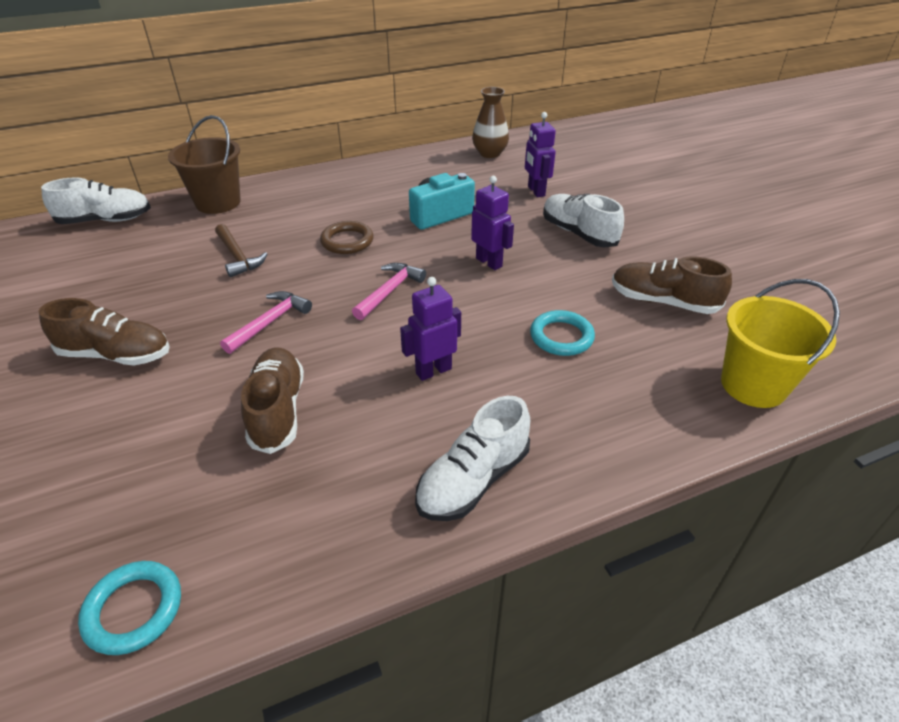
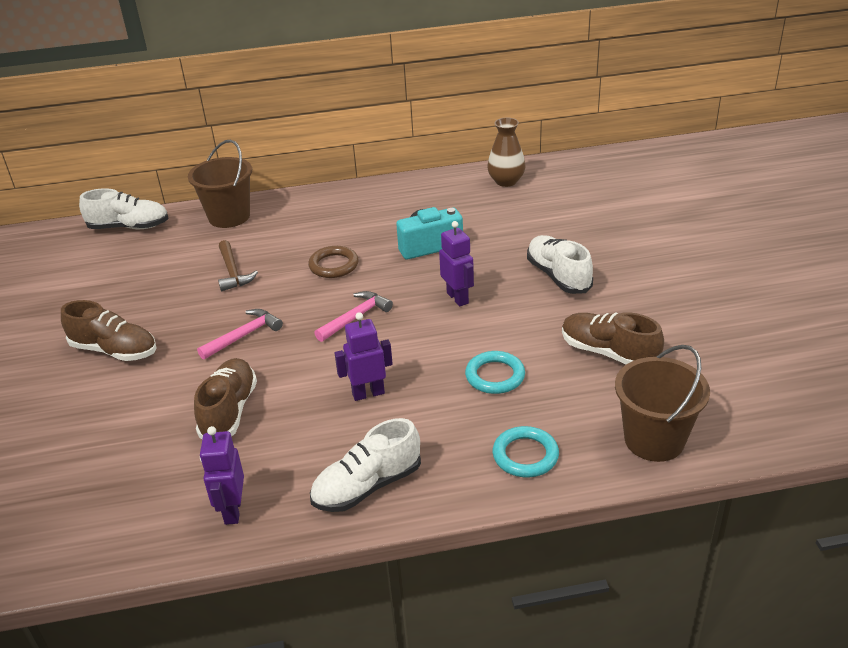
camera: 15 degrees right, 5 degrees down
(134, 610) = (91, 540): turquoise ring -> turquoise ring (525, 455)
(536, 191) = (535, 227): purple robot -> purple robot (232, 510)
(753, 385) = (654, 440): yellow bucket -> brown bucket

